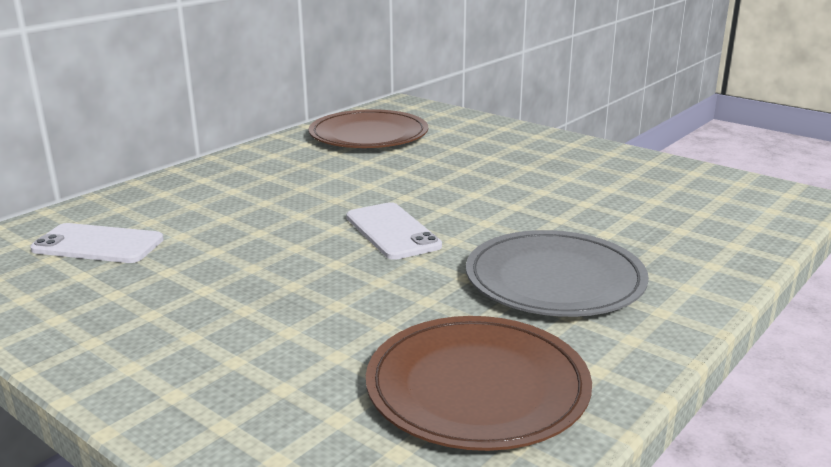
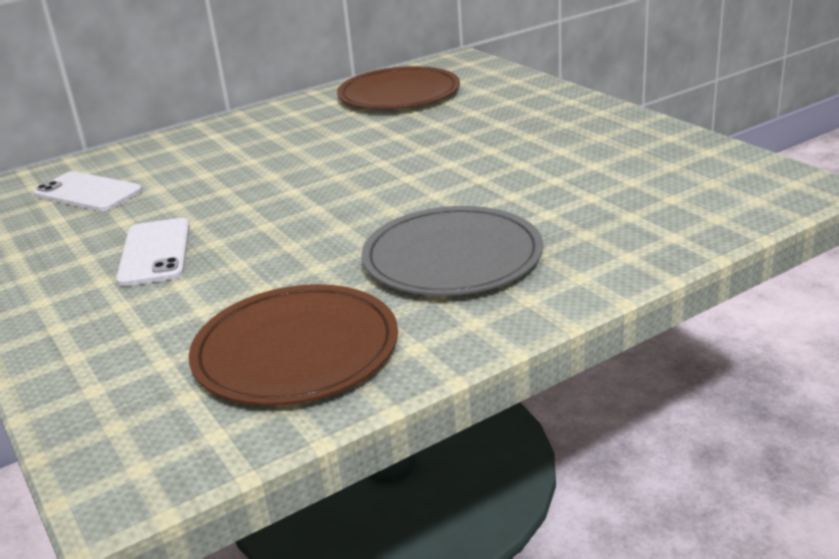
camera: 20 degrees right, 5 degrees up
(392, 231) = (341, 197): white phone -> white phone (155, 252)

